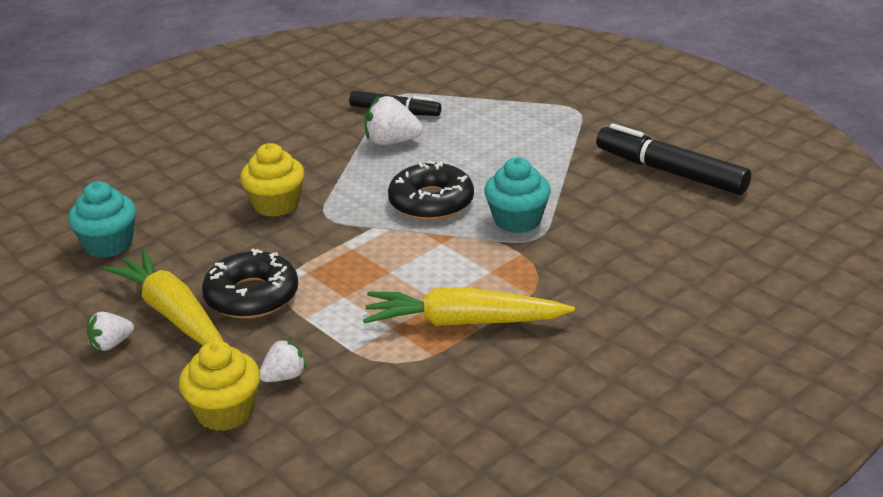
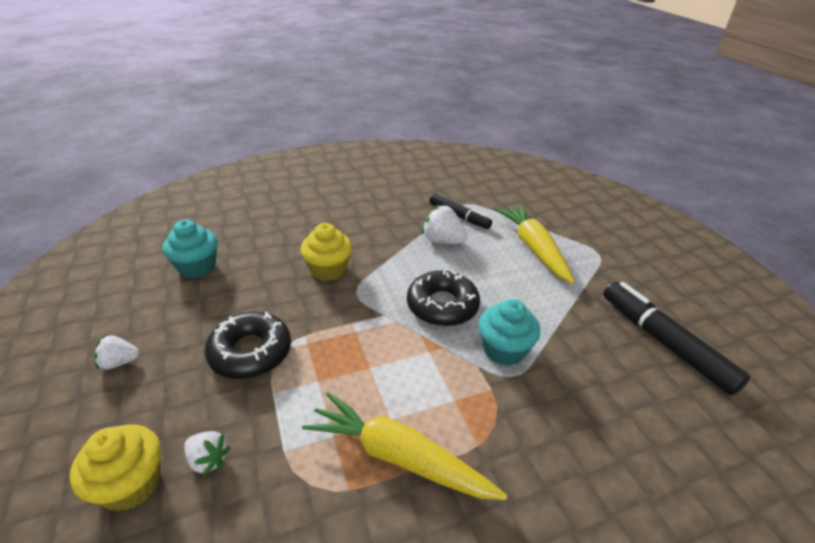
camera: 20 degrees right, 5 degrees up
(173, 314) = (184, 349): yellow carrot -> yellow carrot (534, 248)
(284, 377) = (208, 460): white strawberry -> white strawberry turned 45 degrees clockwise

